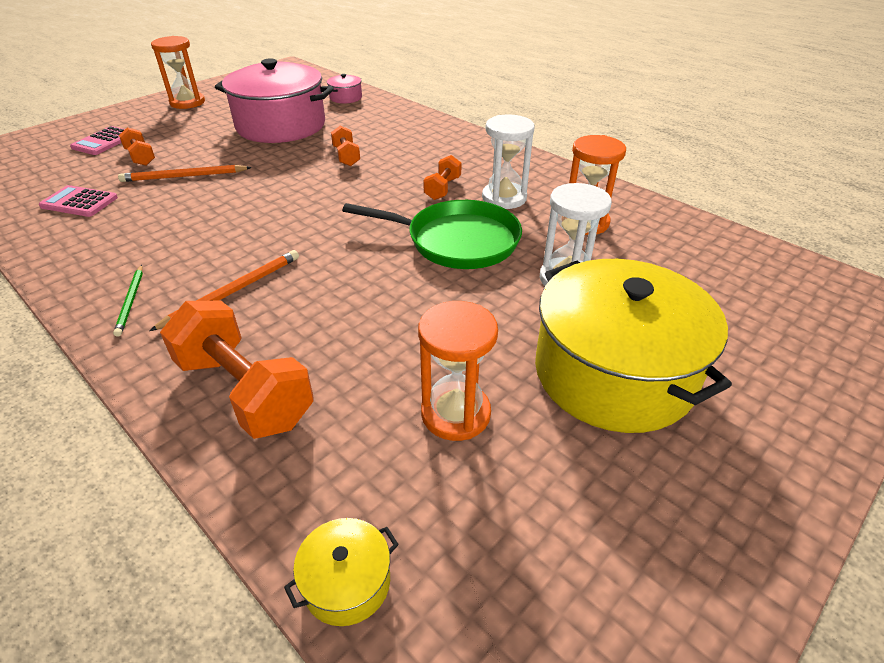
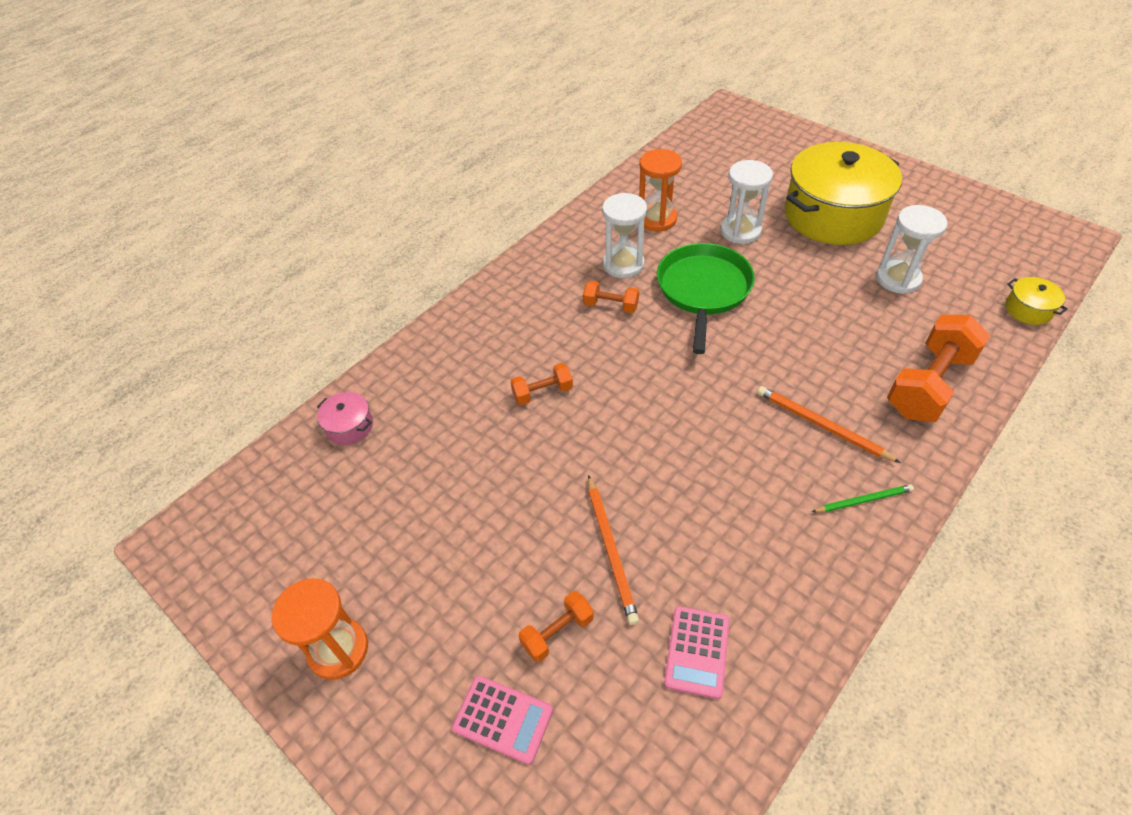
camera: 90 degrees left, 10 degrees up
(281, 125) = (447, 482): pink pot -> none
(455, 413) = (898, 279): orange hourglass -> white hourglass

